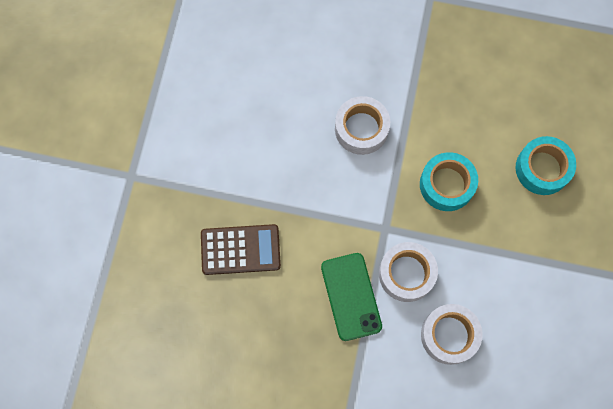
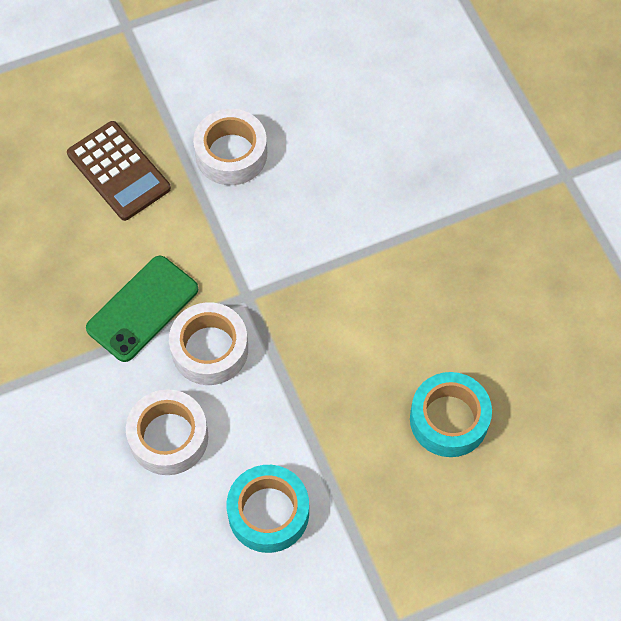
camera: 55 degrees right, 10 degrees down
(361, 129) = (346, 202): white tape -> white tape (231, 154)
(447, 184) = (348, 328): turquoise tape -> turquoise tape (268, 513)

